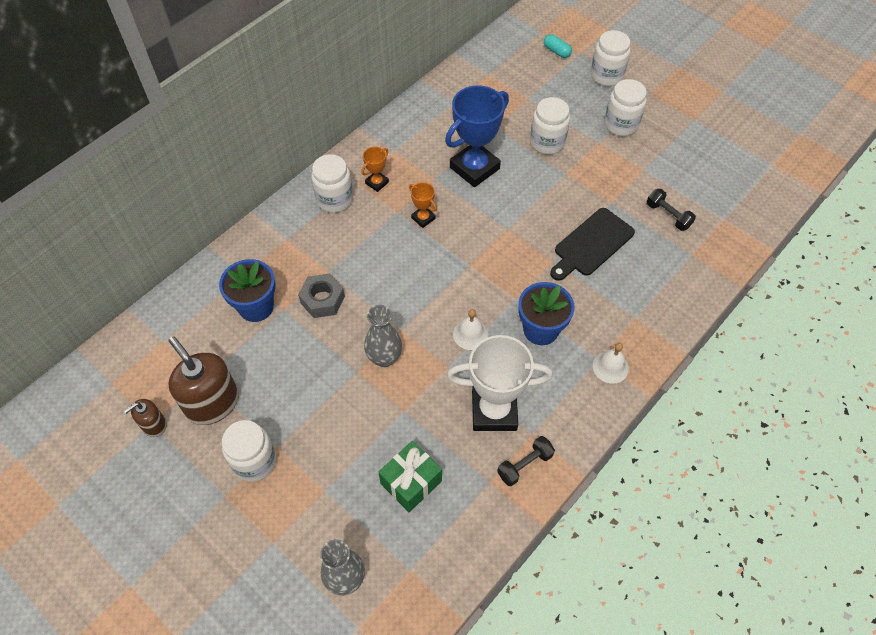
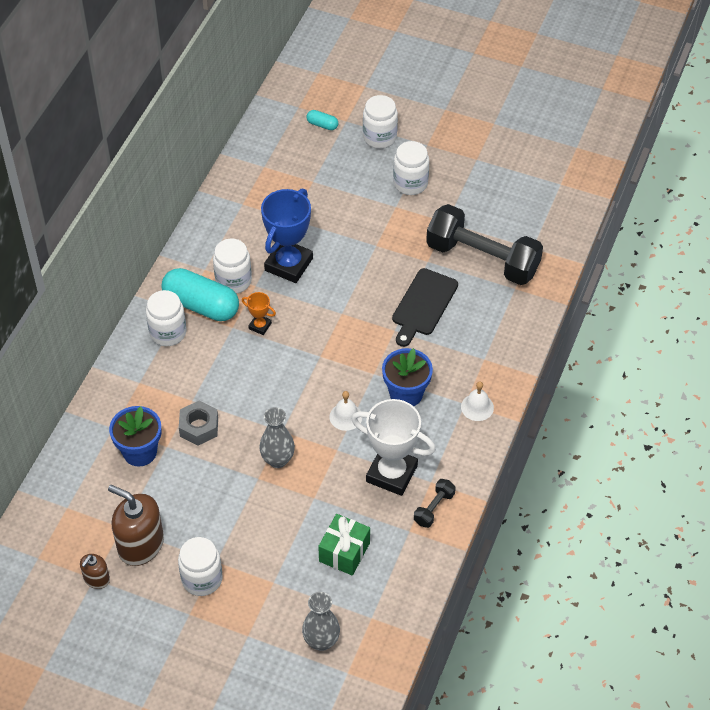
camera: 20 degrees left, 5 degrees down
(377, 183) = (201, 305): orange trophy -> turquoise capsule
(494, 411) = (391, 473): white trophy -> white trophy turned 45 degrees clockwise
(547, 142) = (347, 220): white jar -> white jar (233, 281)
(668, 215) = (482, 259): black dumbbell -> black dumbbell, size x2.40

